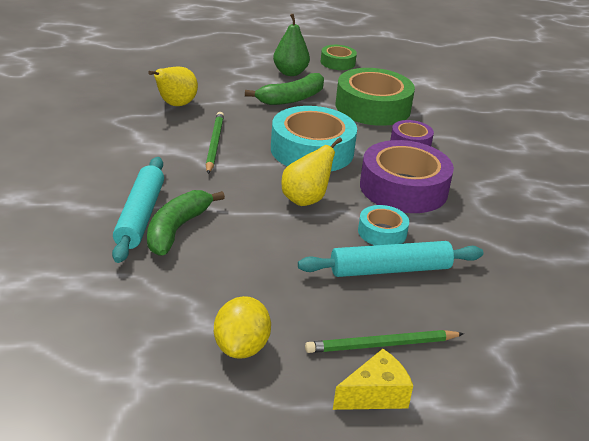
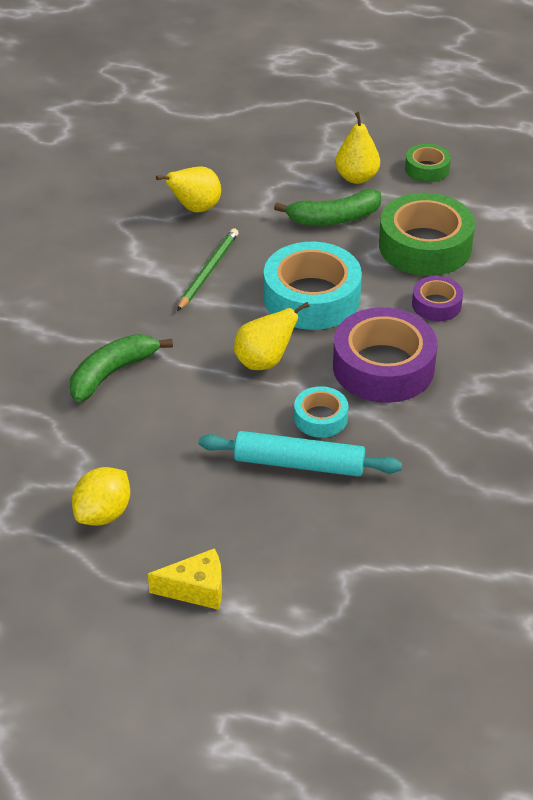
camera: 25 degrees right, 10 degrees up
(140, 216) = (85, 350): turquoise rolling pin -> none
(290, 72) = (356, 177): green pear -> yellow pear
(382, 345) = (235, 543): green pencil -> none

